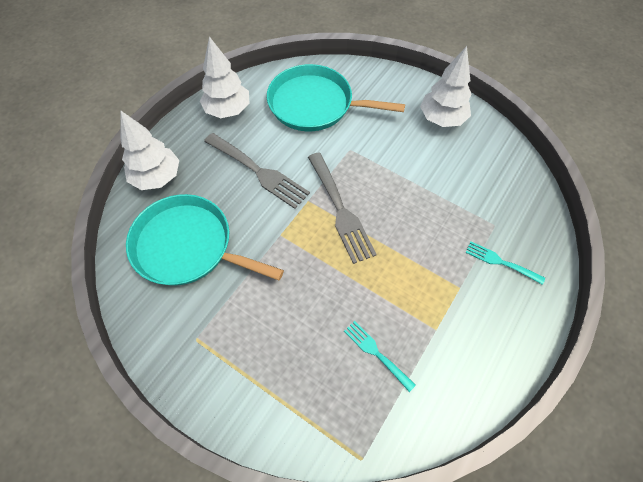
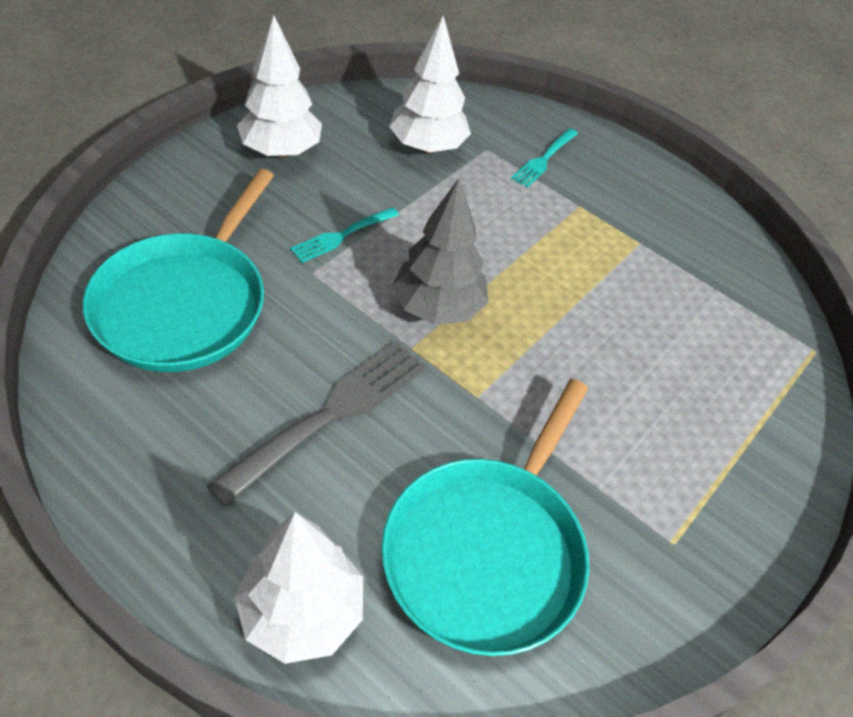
camera: 90 degrees left, 10 degrees down
(228, 110) = (143, 456): white tree -> white tree (427, 147)
(340, 210) = (438, 307): grey fork -> grey tree
(376, 353) = (677, 309): turquoise fork -> turquoise fork (342, 236)

